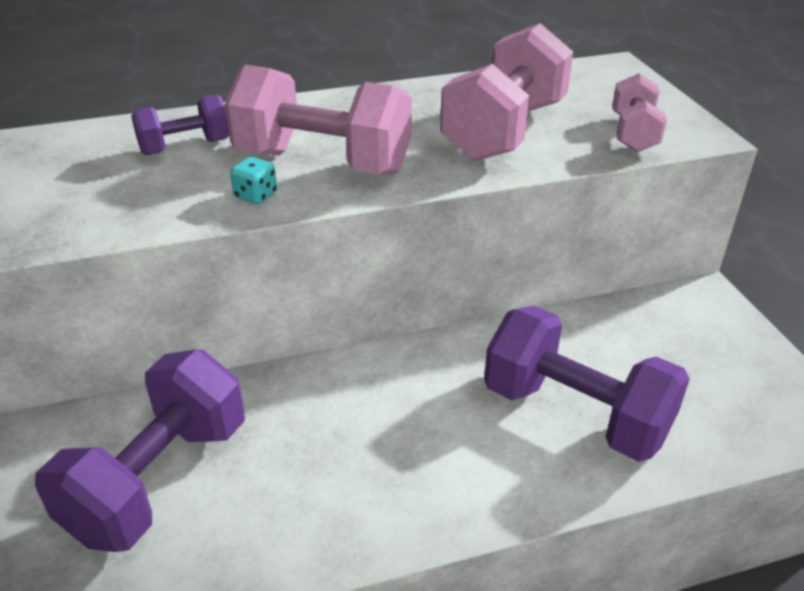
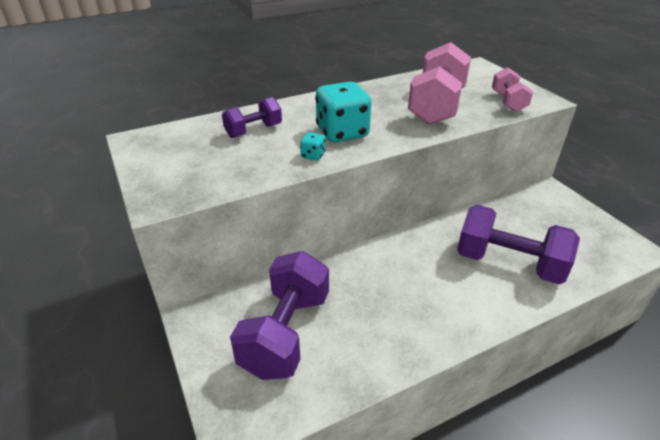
camera: 10 degrees left, 0 degrees up
(323, 162) = (342, 133): pink dumbbell -> turquoise dice

